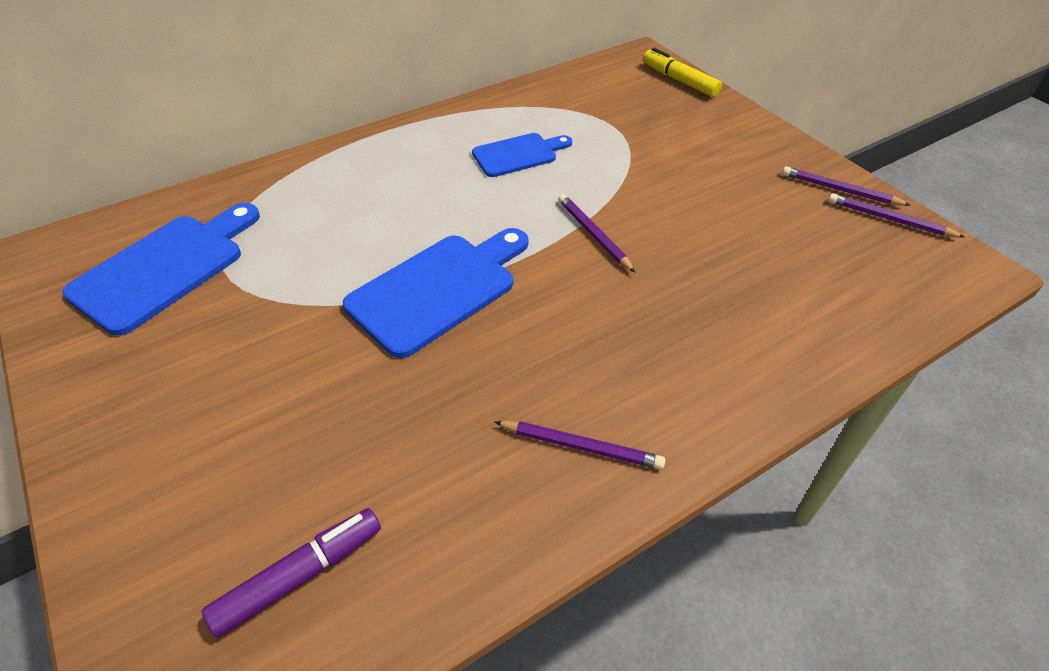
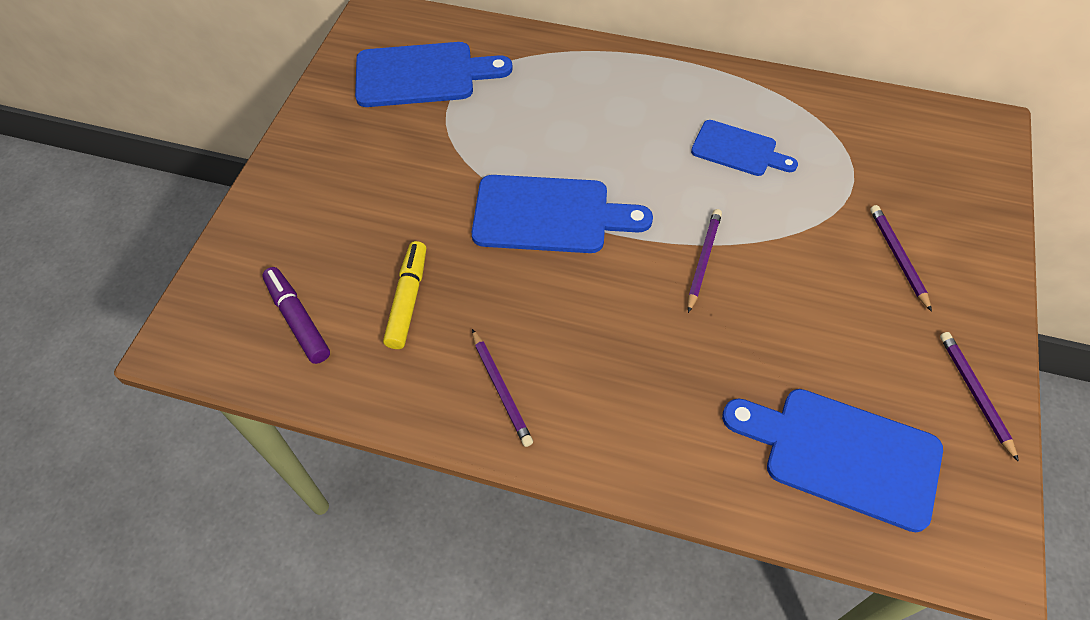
camera: 50 degrees right, 10 degrees up
(300, 575) = (298, 319): purple marker -> purple marker turned 135 degrees counterclockwise
(679, 80) = (986, 178): yellow marker -> yellow marker (408, 300)
(837, 279) = (842, 455): none -> blue cutting board
(889, 219) = (978, 455): purple pencil -> purple pencil (898, 257)

